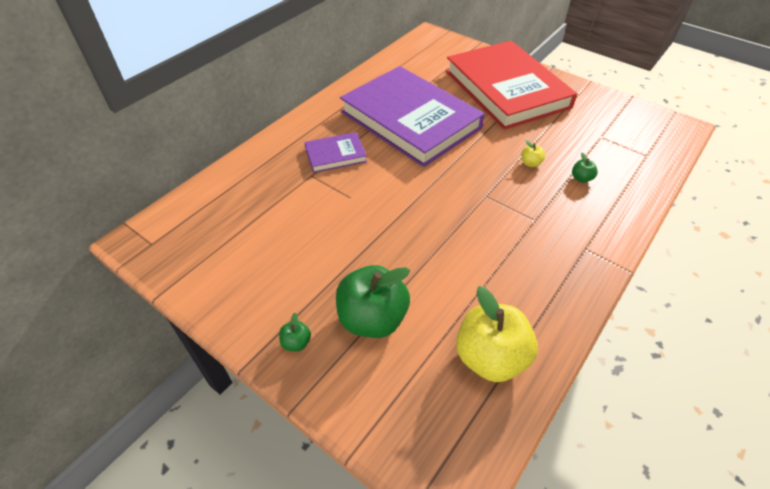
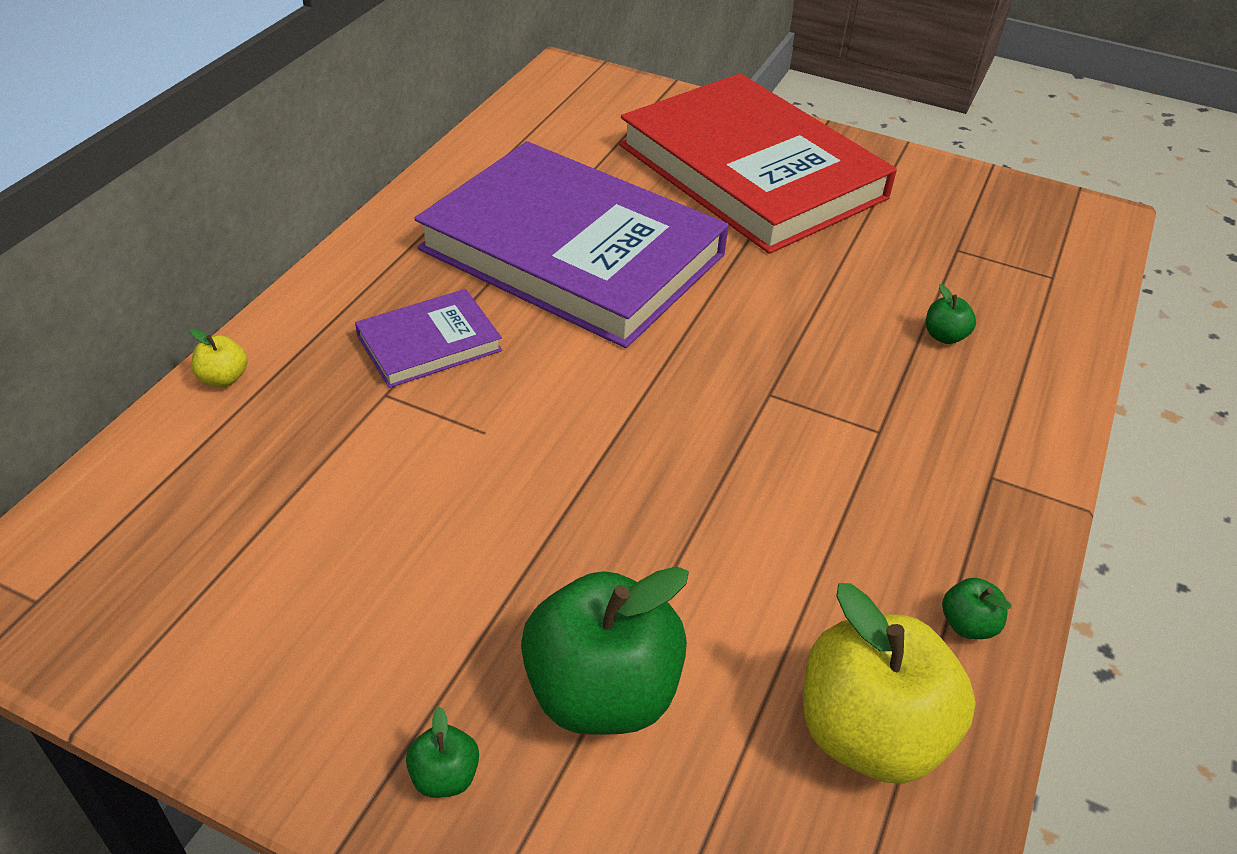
camera: 15 degrees left, 5 degrees down
(530, 163) = (839, 317): yellow apple -> yellow apple (223, 378)
(552, 316) = (967, 624): none -> green apple

